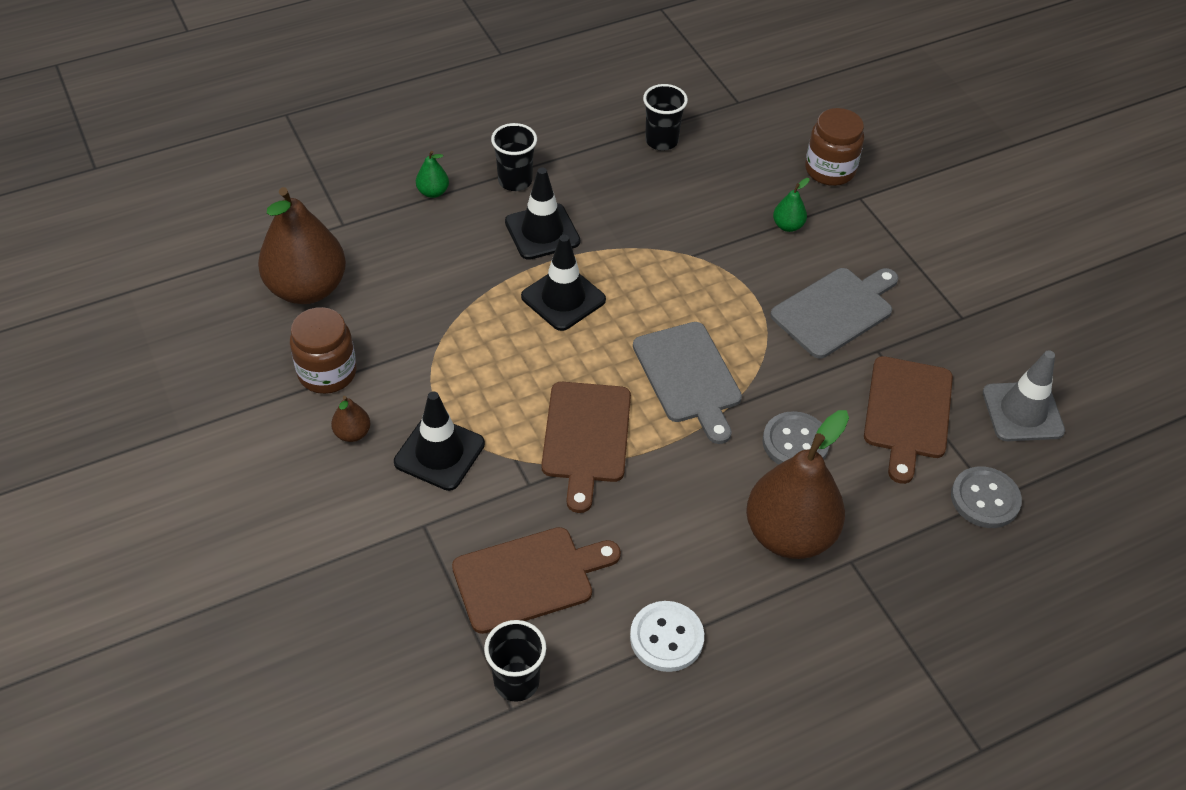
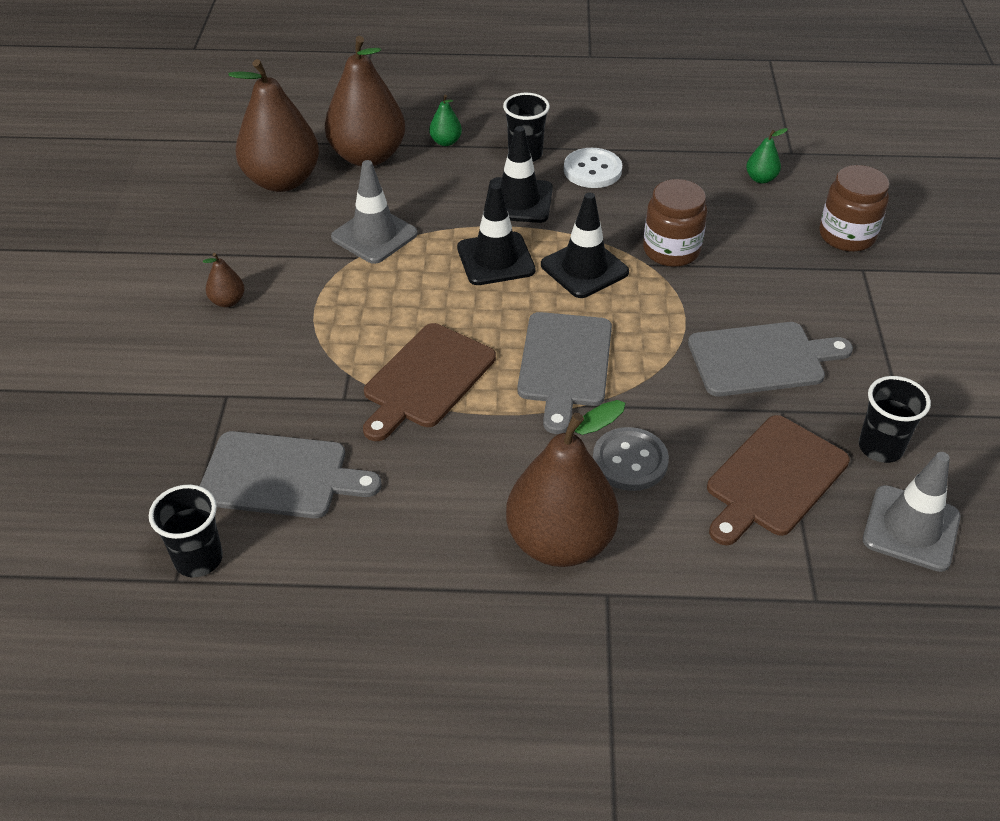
camera: 30 degrees right, 5 degrees down
(327, 373) = (246, 248): brown jar -> brown jar (671, 250)
(370, 233) = (367, 156): none -> brown pear
(438, 315) = (374, 235): none -> grey traffic cone
(439, 453) = (286, 343): black traffic cone -> black traffic cone (584, 268)
(529, 578) = (280, 476): brown cutting board -> grey cutting board
(661, 141) = (689, 162): black cup -> black cup (880, 447)
(666, 637) = (365, 583): white button -> white button (592, 170)
(788, 226) = (765, 270): green pear -> green pear (761, 179)
(985, 499) = (804, 596): grey button -> none

